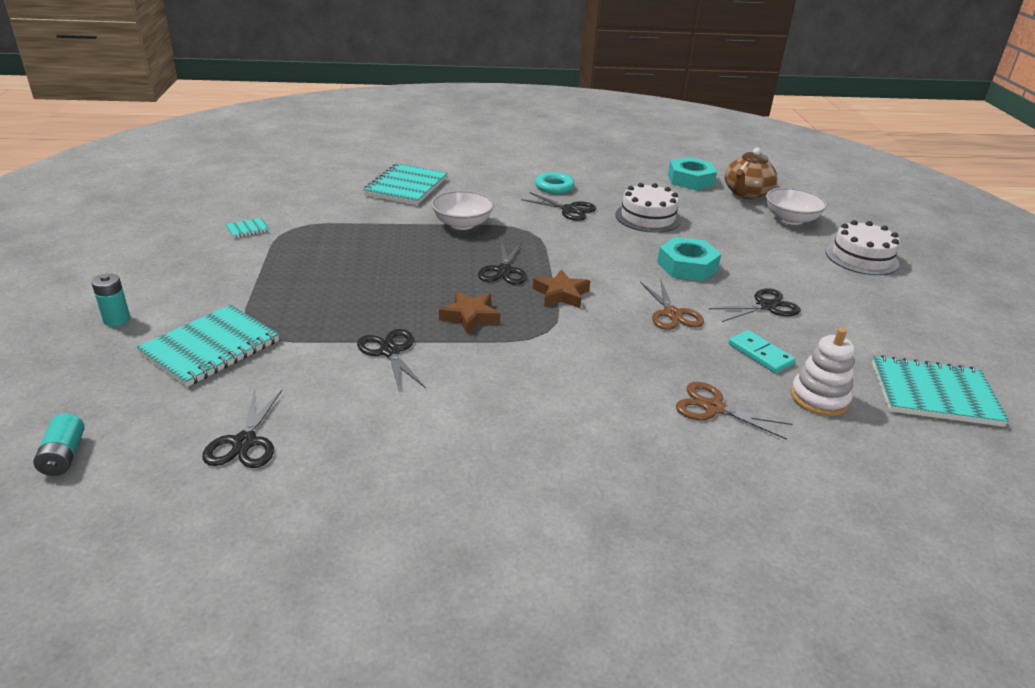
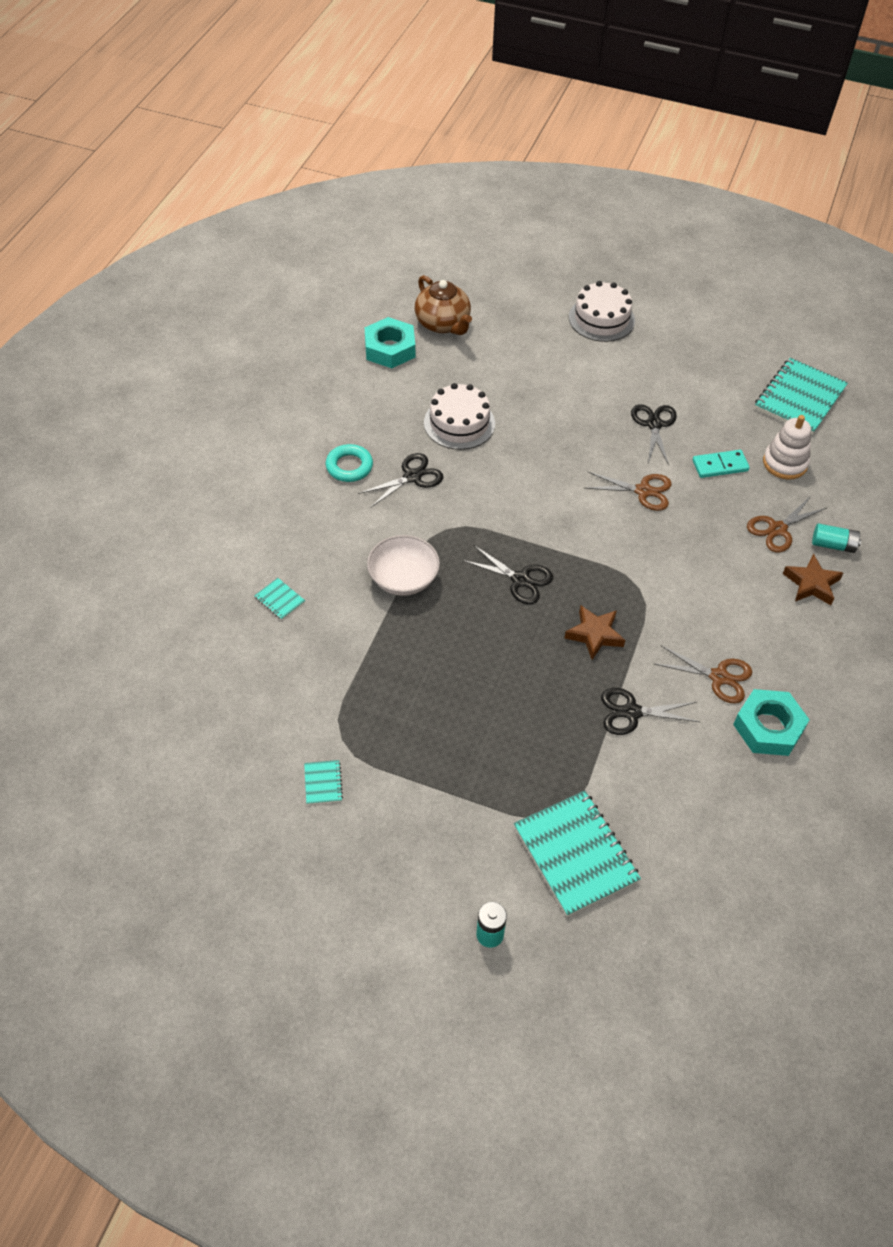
camera: 65 degrees left, 20 degrees up
(64, 456) = (711, 986): turquoise battery -> turquoise battery (833, 545)
(244, 442) = (731, 848): black scissors -> none
(406, 187) = (279, 600): turquoise notebook -> turquoise notebook, size x0.43
(468, 398) = (718, 677): none -> brown scissors
(561, 294) = (581, 553): brown star -> brown star (811, 584)
(687, 266) = (568, 441): turquoise nut -> turquoise nut (768, 727)
(791, 219) = (512, 322): white bowl -> none

